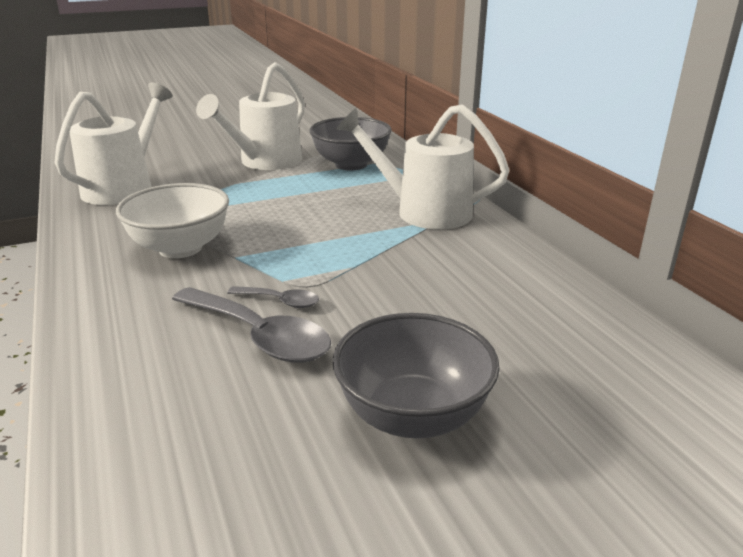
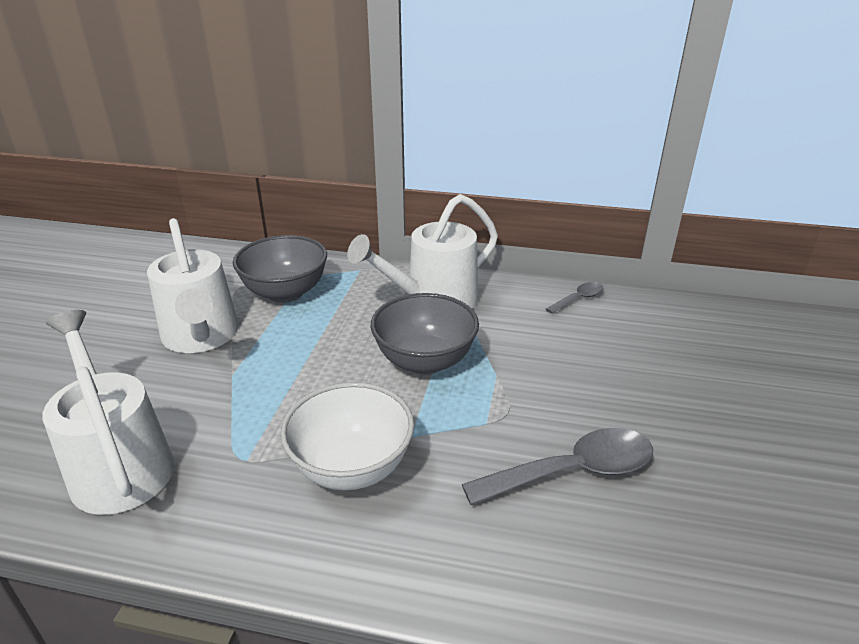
camera: 55 degrees left, 5 degrees up
(280, 301) = (522, 438): grey spoon -> grey spoon (578, 299)
(413, 416) = (727, 435): grey bowl -> grey bowl (425, 361)

